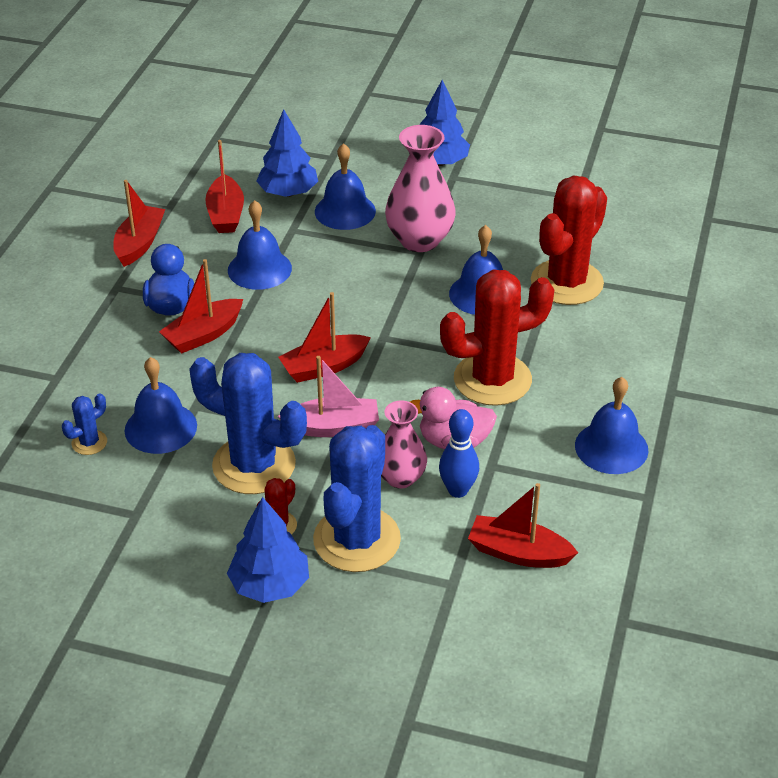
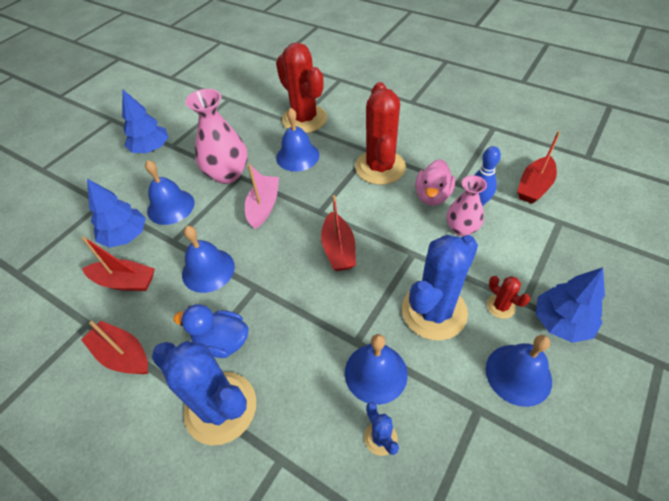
camera: 70 degrees left, 10 degrees up
(203, 335) = (271, 322): red boat -> none
(333, 427) = (404, 256): pink boat -> pink boat (264, 206)
(357, 539) = (518, 262): blue cactus -> blue cactus (220, 407)
(611, 447) = (451, 132): blue bell -> blue bell (518, 374)

